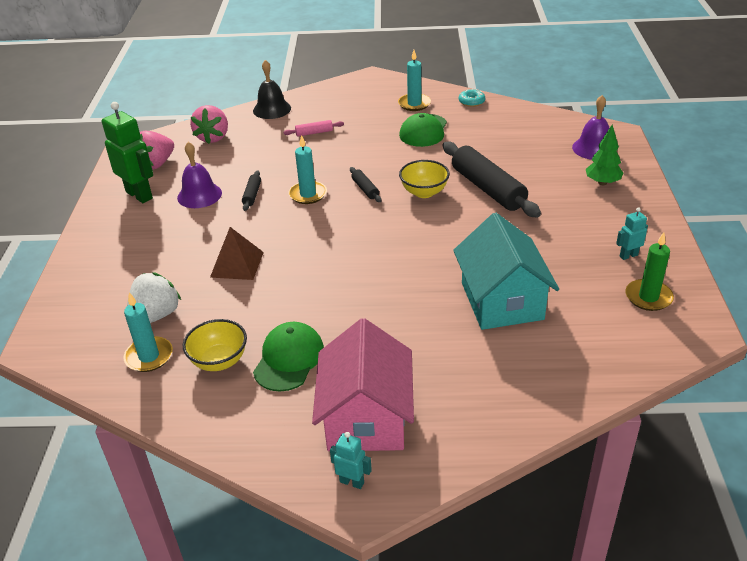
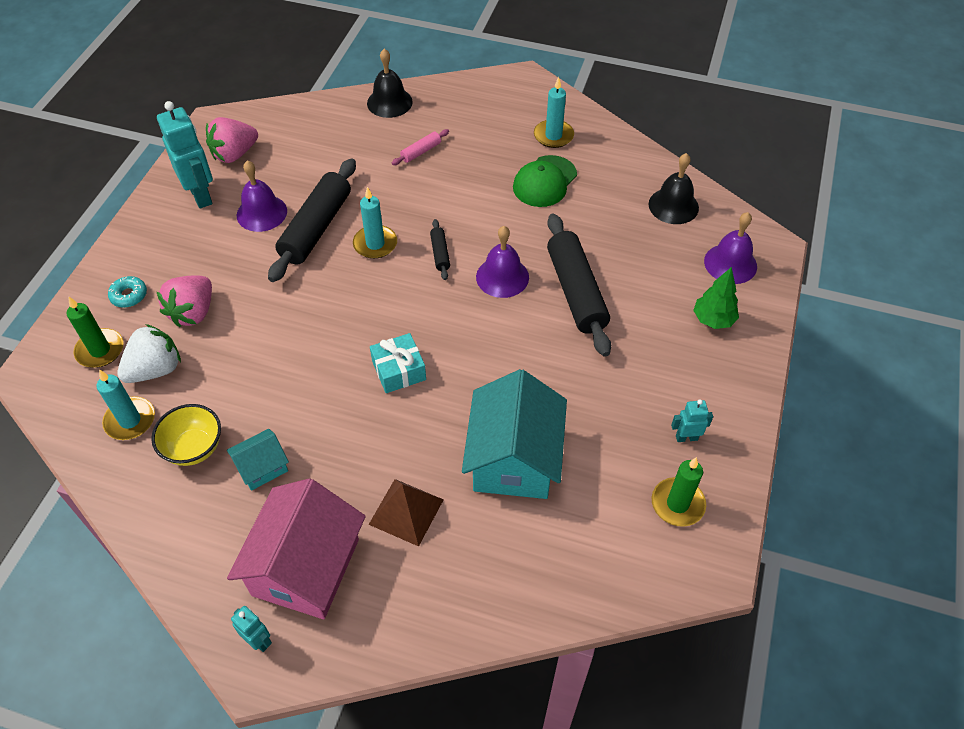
camera: 15 degrees right, 15 degrees up
(96, 315) = (100, 350): none -> green candle
(139, 195) = (201, 195): green robot -> turquoise robot
(213, 137) = (309, 130): pink strawberry -> pink strawberry (193, 312)
(237, 264) = (261, 323): brown pyramid -> brown pyramid (406, 512)
(252, 195) = (316, 228): black rolling pin -> black rolling pin, size x2.23
(289, 359) = (262, 467): green cap -> turquoise house
(314, 133) = (421, 152): pink rolling pin -> pink rolling pin turned 45 degrees counterclockwise
(373, 267) = (399, 370): none -> turquoise gift
(424, 192) = (502, 277): yellow bowl -> purple bell
(471, 102) = (622, 149): turquoise donut -> turquoise donut (129, 295)
(530, 125) = (673, 206): none -> black bell

